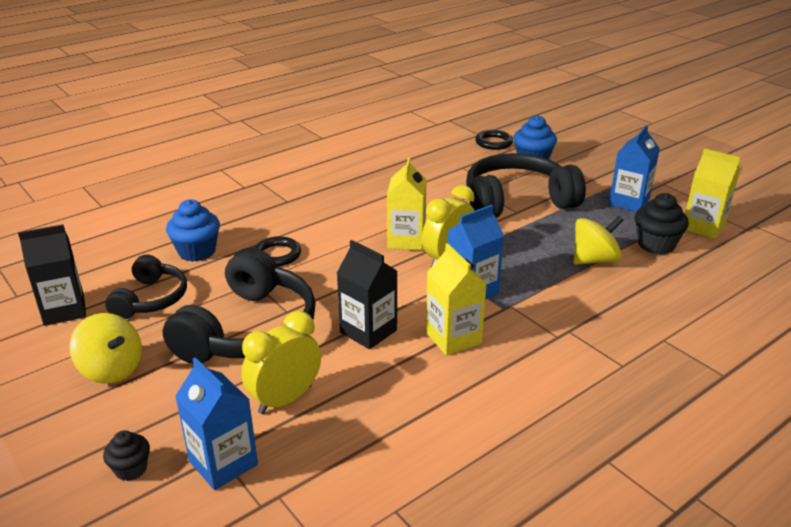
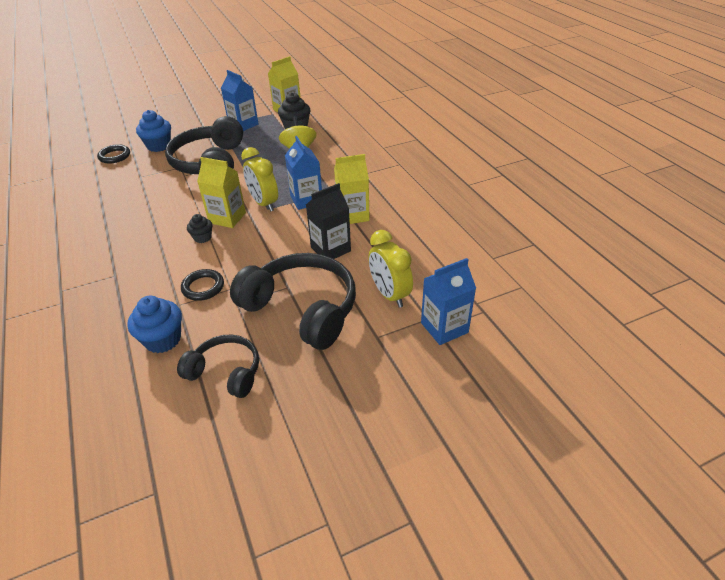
camera: 75 degrees left, 10 degrees up
(64, 310) = (209, 442): black carton -> none
(112, 369) = (320, 396): yellow spinning top -> none
(131, 469) = (441, 377): black cupcake -> black cupcake (202, 237)

